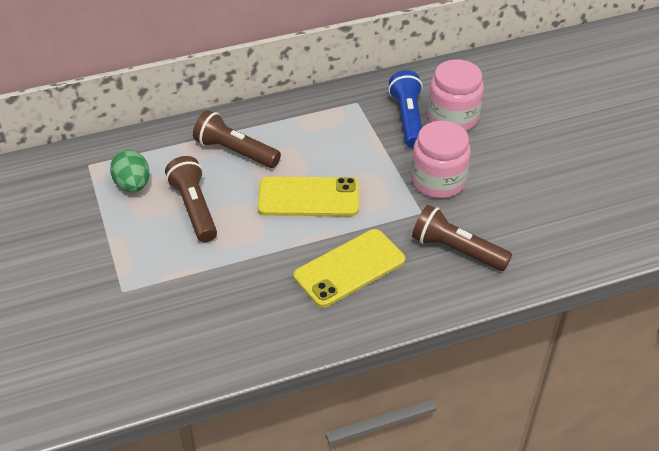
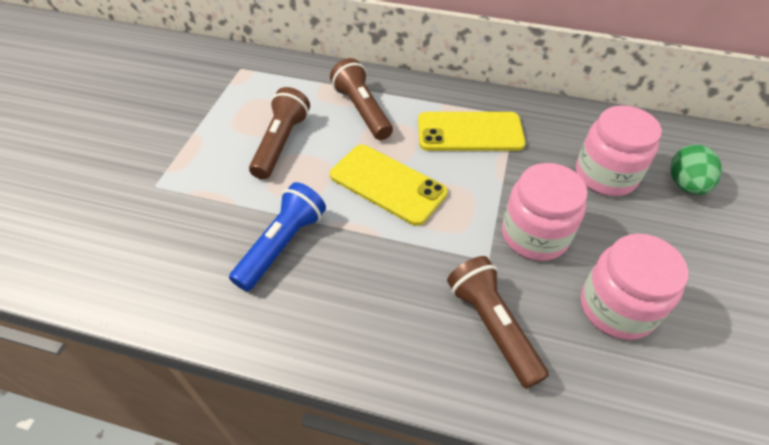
camera: 35 degrees right, 5 degrees up
(133, 185) = (255, 100): green egg -> green egg (685, 185)
(349, 268) = (361, 279): yellow phone -> yellow phone (470, 132)
(408, 119) = (553, 155): blue flashlight -> blue flashlight (282, 245)
(519, 200) = (617, 307): none -> pink jar

